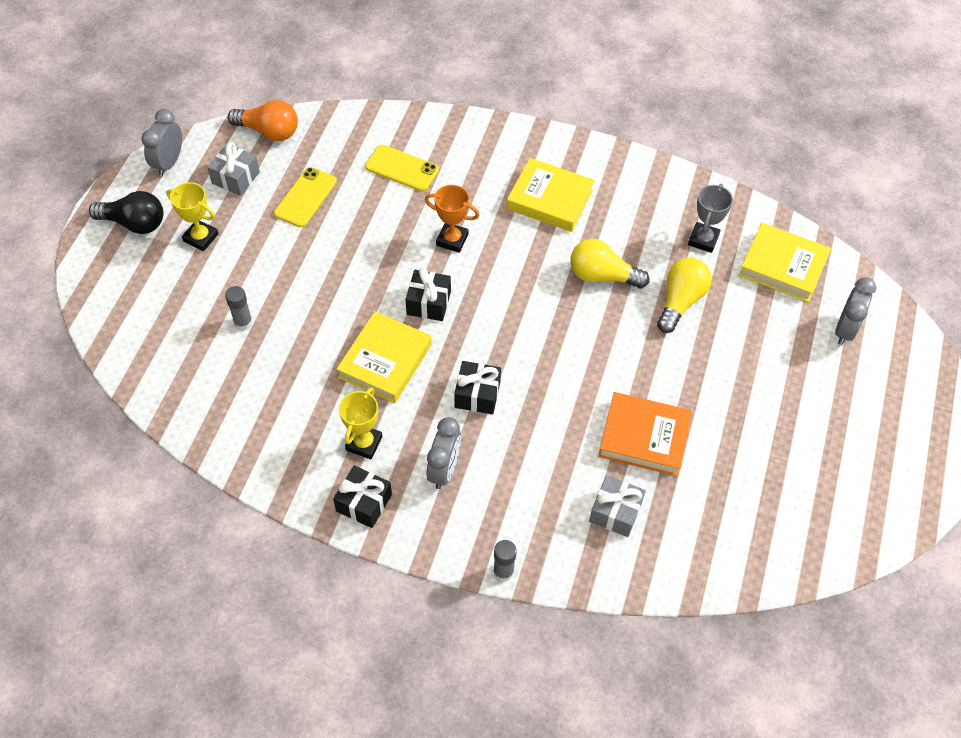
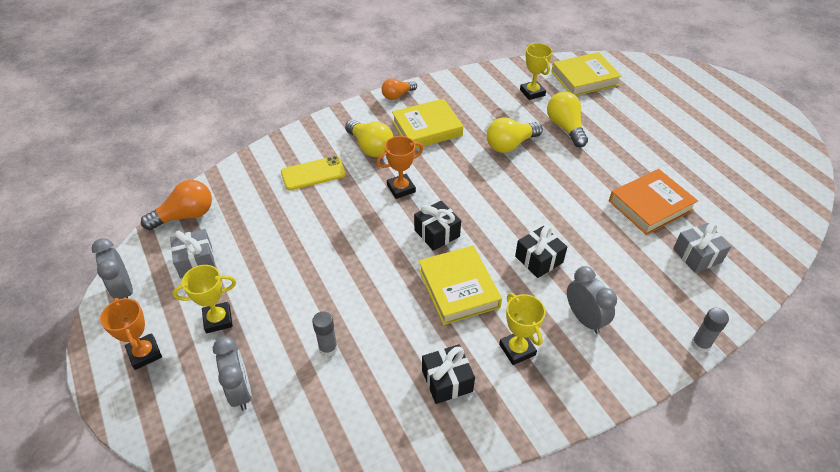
camera: 45 degrees left, 10 degrees down
(134, 223) = (144, 353): black light bulb -> orange trophy
(305, 197) = (268, 235): yellow phone -> none
(364, 503) = (570, 386): black gift -> black gift (447, 381)
(477, 180) = (370, 147): none -> yellow light bulb
(569, 144) = (397, 95): none -> orange light bulb
(703, 240) = (532, 92): grey trophy -> yellow trophy
(845, 329) = (651, 85): grey clock -> grey clock (240, 391)

